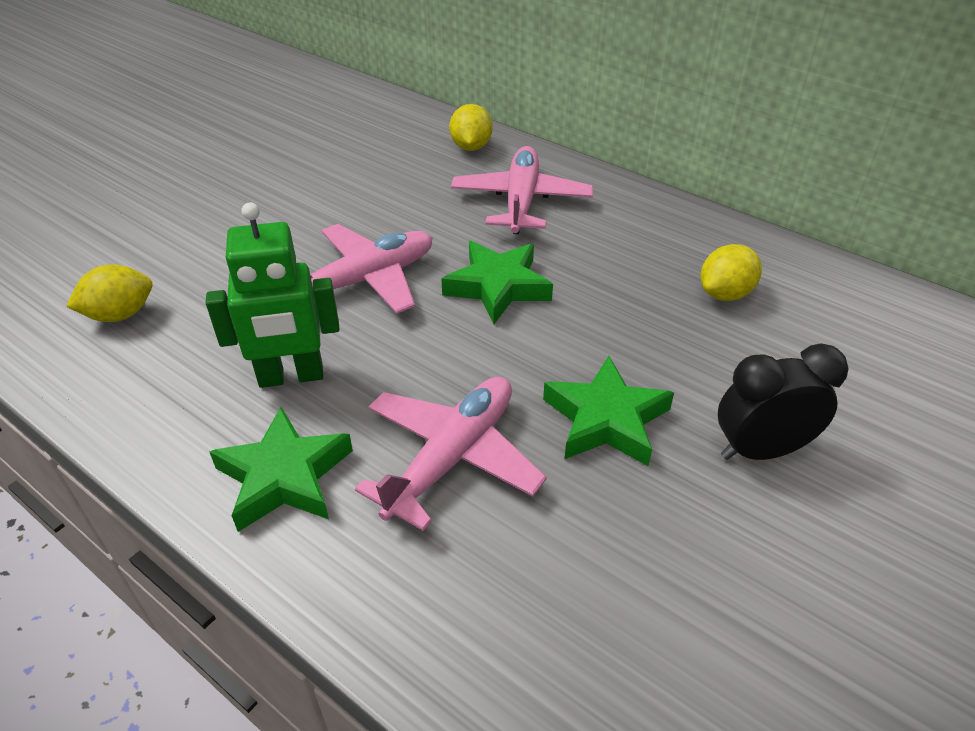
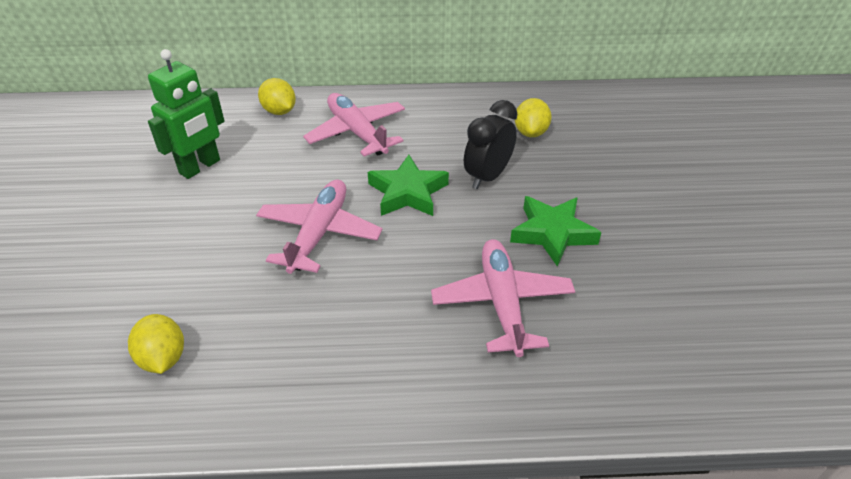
camera: 40 degrees left, 0 degrees up
(120, 315) = (163, 358): yellow lemon -> yellow lemon turned 45 degrees counterclockwise
(284, 476) = (424, 378): green star -> none
(291, 376) = (349, 320): green robot -> green robot (200, 167)
(760, 450) = (634, 205): black clock -> black clock (487, 177)

